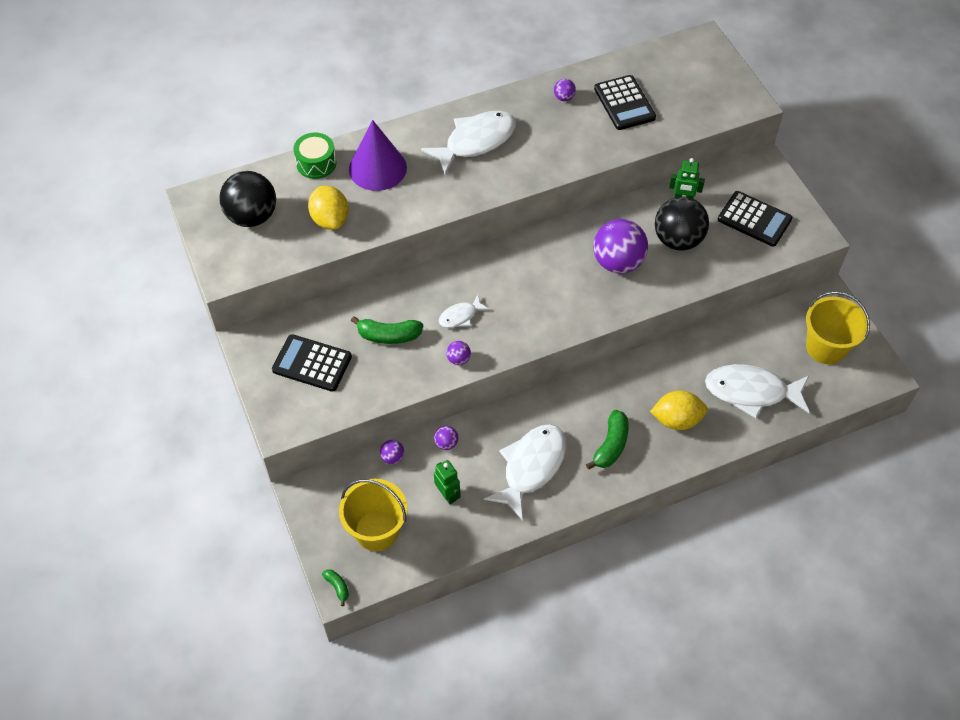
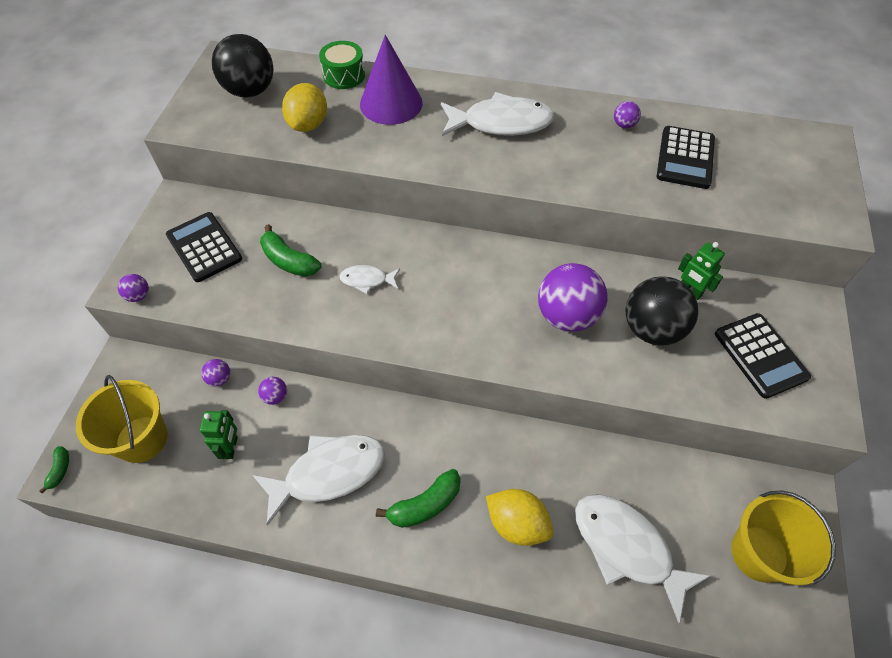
camera: 35 degrees right, 0 degrees up
(458, 359) = (328, 319): purple ball -> purple ball (138, 296)

